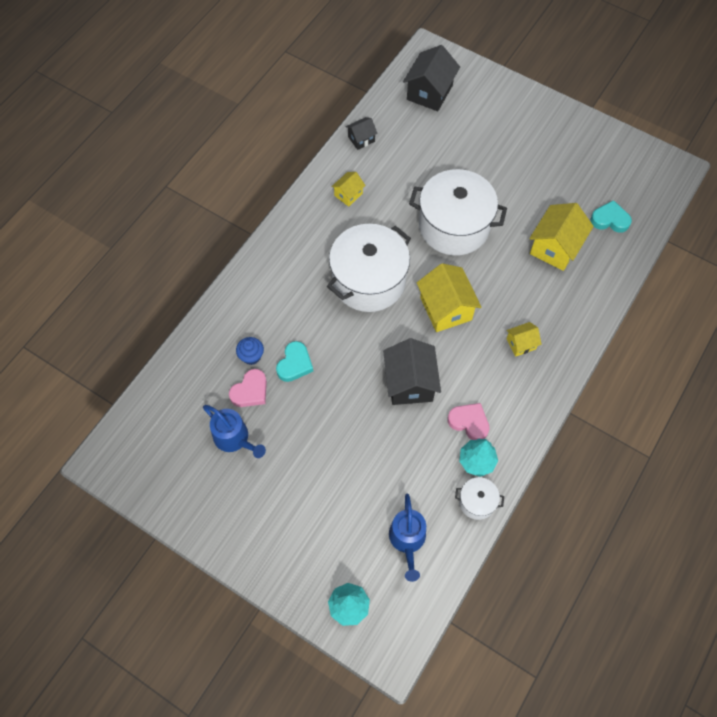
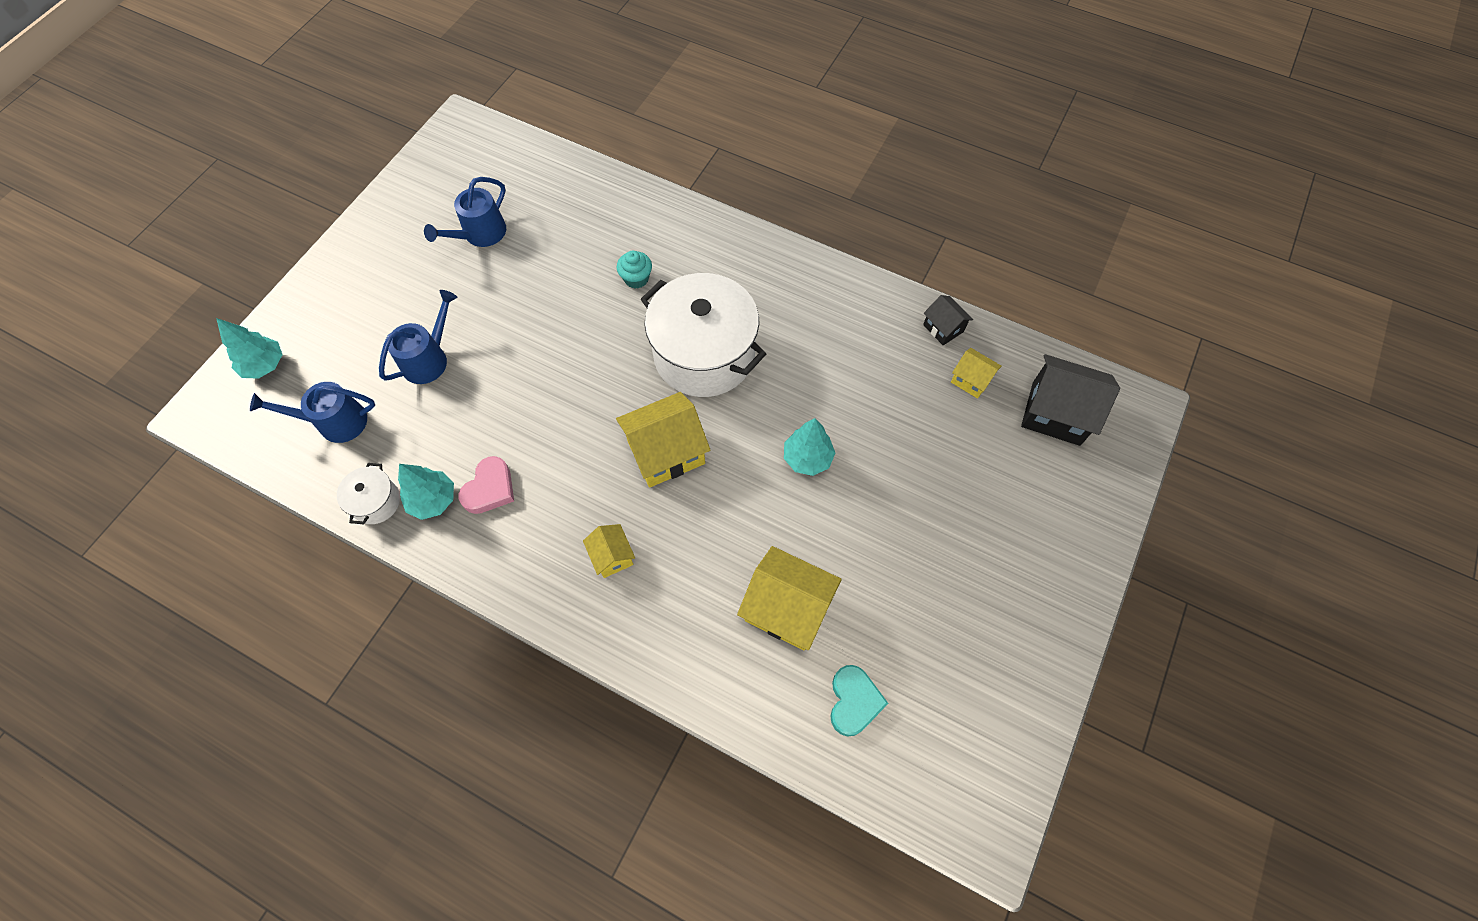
camera: 85 degrees right, 0 degrees up
(250, 391) = (540, 242): pink heart -> none
(251, 356) = (588, 238): blue cupcake -> none
(295, 364) = (577, 283): turquoise heart -> none
(296, 322) = (636, 278): none -> turquoise cupcake
(348, 194) = (842, 320): yellow house -> yellow house (971, 380)
(354, 472) = (429, 359): none -> blue watering can
(410, 383) = (550, 413): black house -> none
(454, 226) = (807, 458): white pot -> turquoise tree

